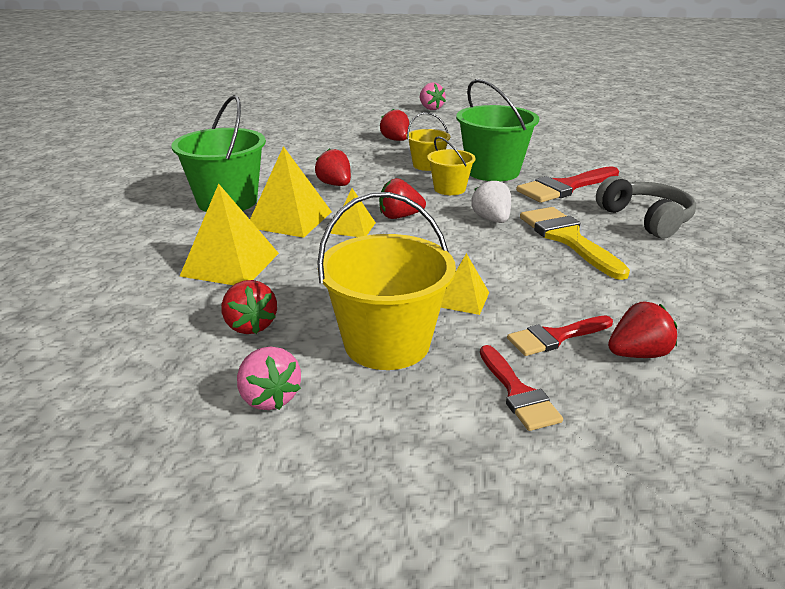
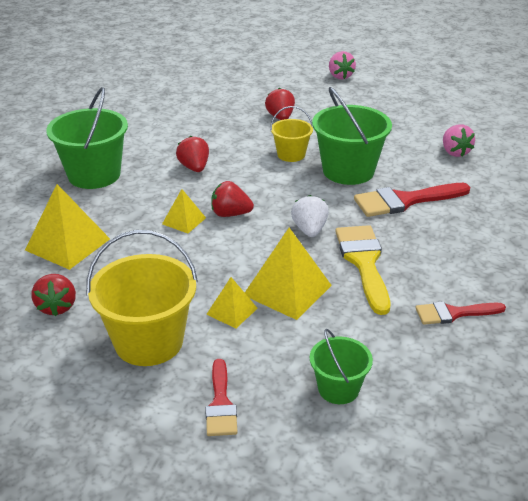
camera: 15 degrees right, 5 degrees up
(269, 397) = (42, 372): pink strawberry -> pink strawberry (455, 152)
(290, 219) = (136, 203): yellow pyramid -> yellow pyramid (287, 290)
(449, 189) = (294, 187): yellow bucket -> none
(555, 337) = (283, 361): red brush -> red brush (454, 313)
(637, 354) = (338, 389): red strawberry -> green bucket
(645, 219) = (454, 252): grey headphones -> none

